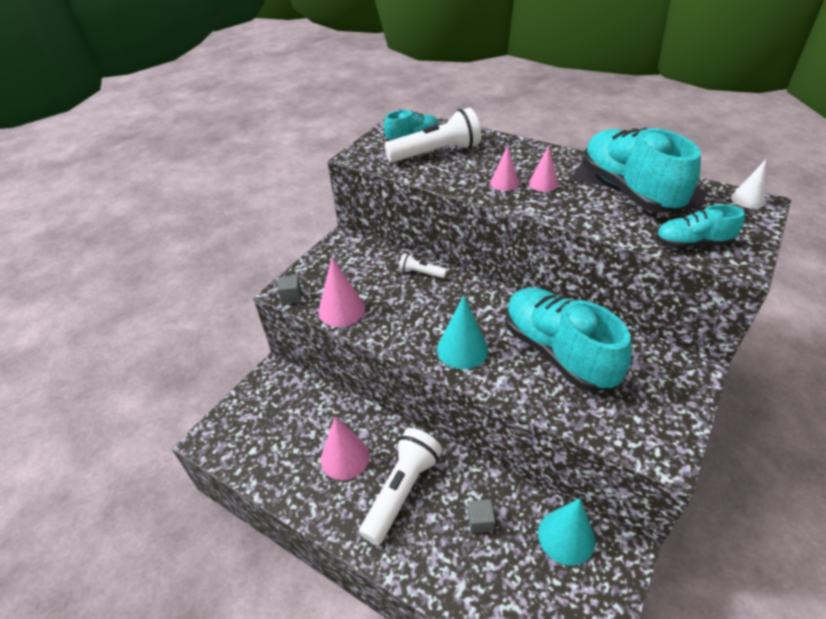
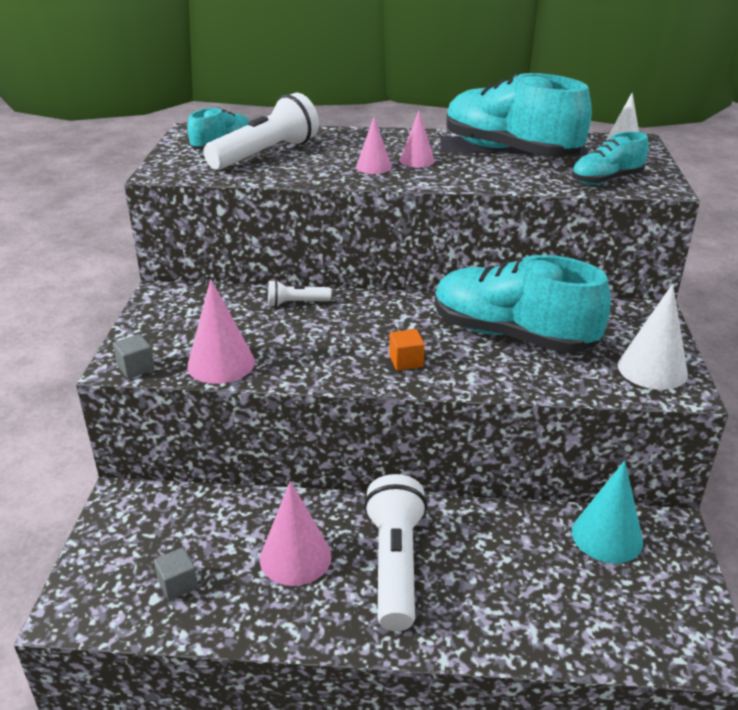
camera: 30 degrees left, 10 degrees down
(462, 349) = (406, 361): turquoise cone -> orange cube
(480, 521) = (508, 558): grey cube -> grey cube (178, 584)
(654, 426) = (652, 369): none -> white cone

